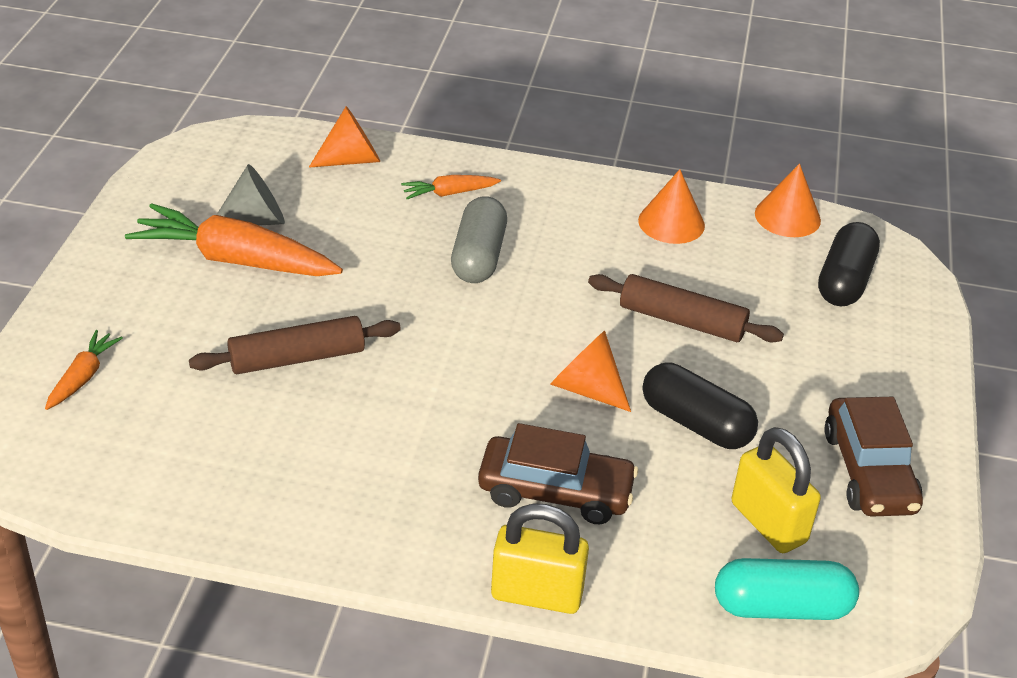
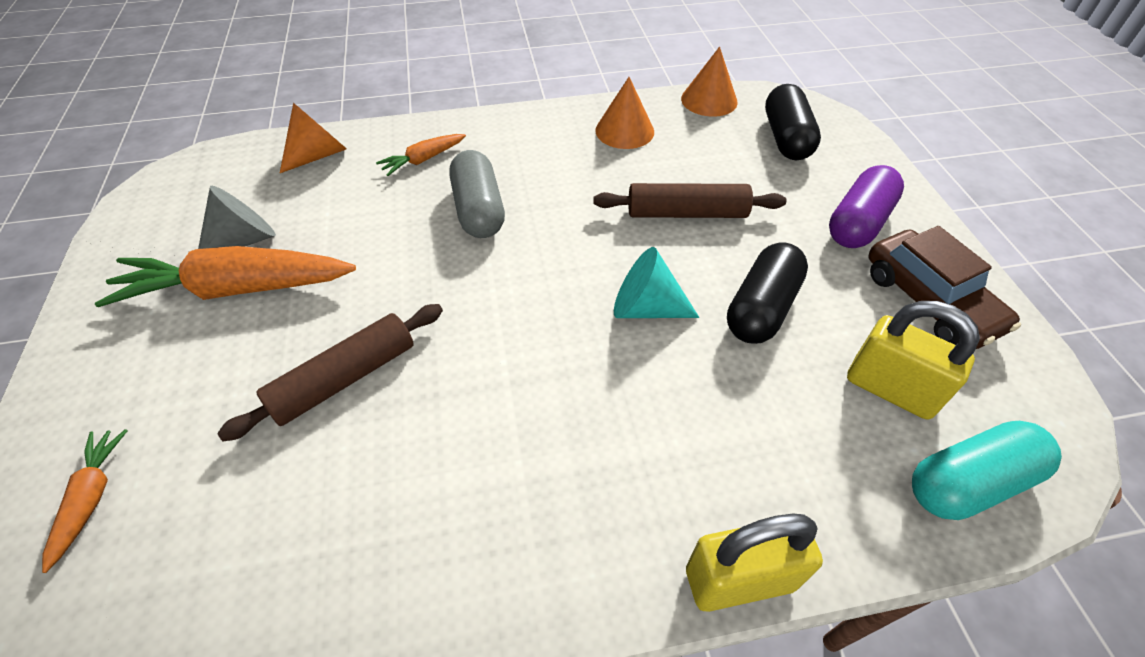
camera: 20 degrees left, 10 degrees up
(555, 491) = (683, 435): brown car -> none
(586, 388) = (646, 307): orange cone -> turquoise cone
(696, 423) = (761, 308): black capsule -> black capsule turned 75 degrees counterclockwise
(855, 384) = (858, 223): none -> purple capsule

